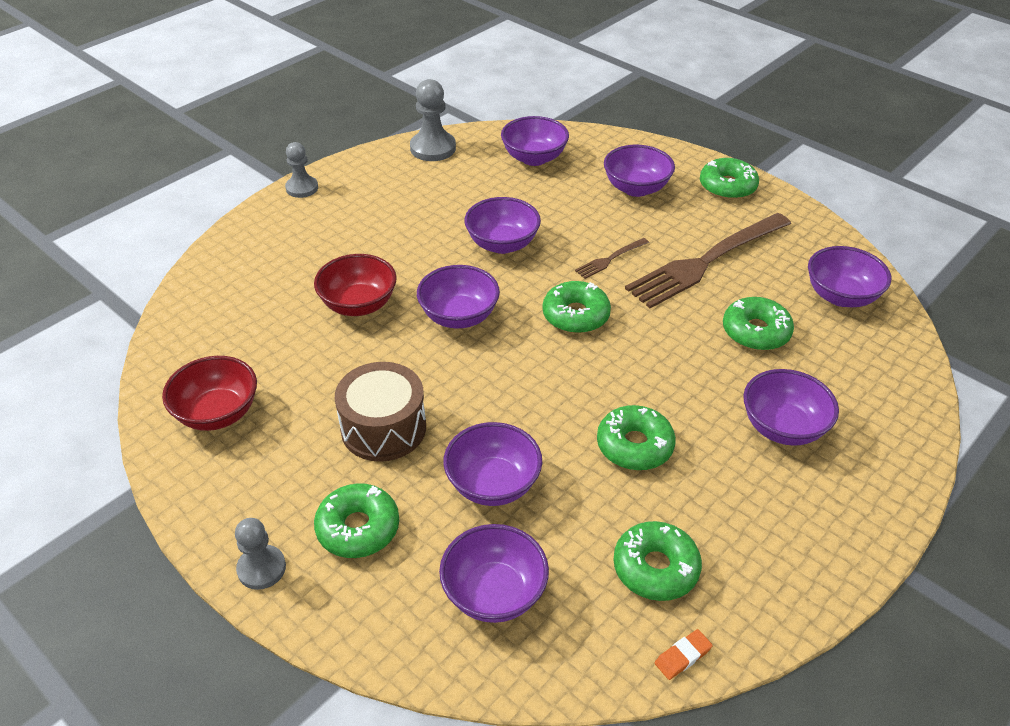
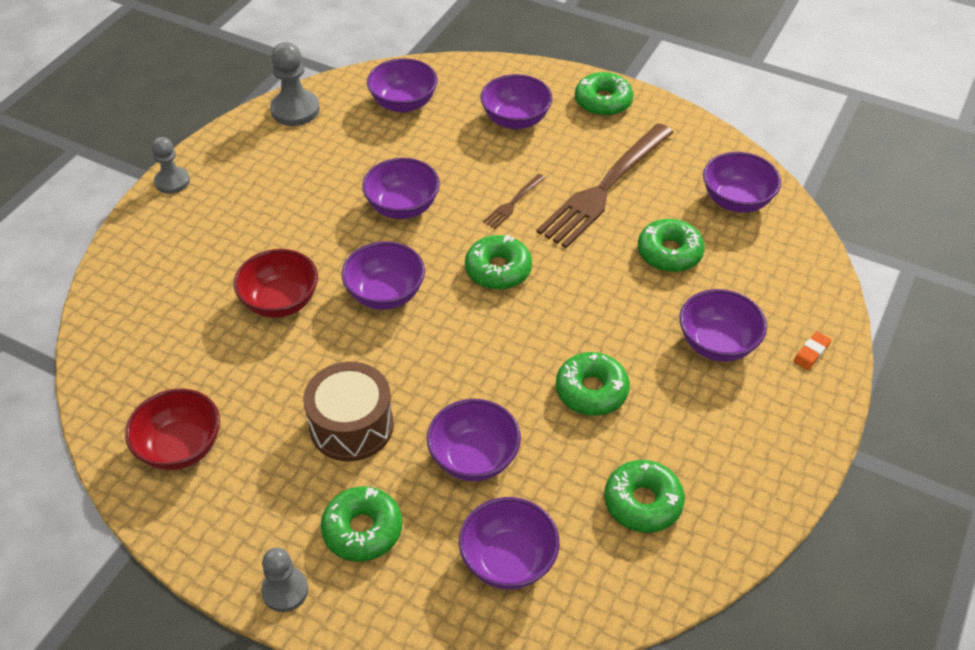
camera: 15 degrees left, 5 degrees up
(682, 656) = (687, 576): orange eraser -> orange eraser (811, 353)

